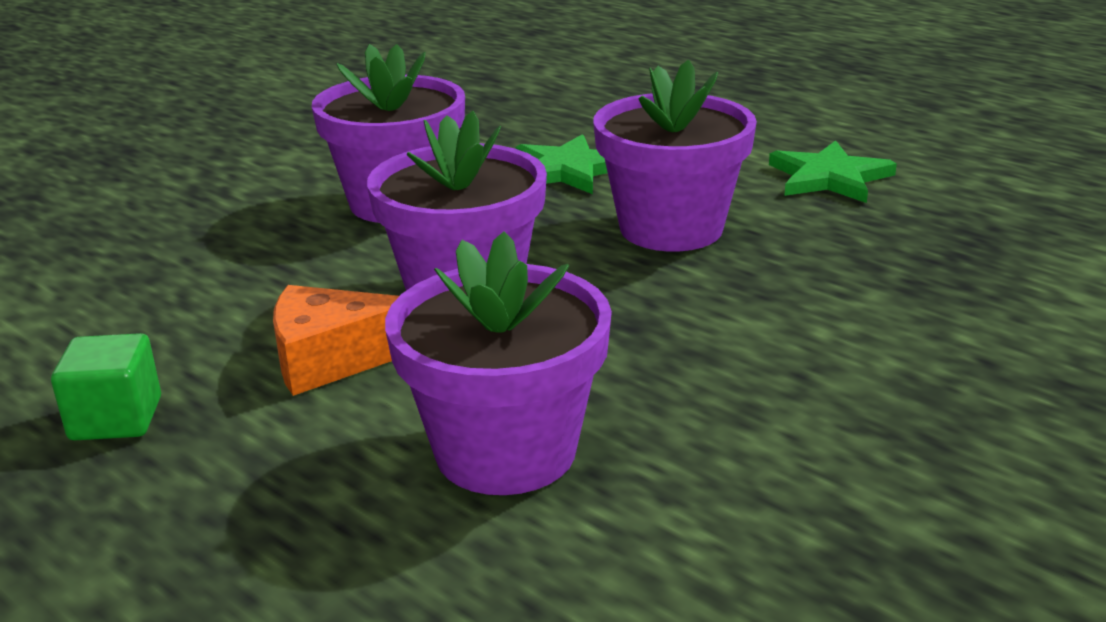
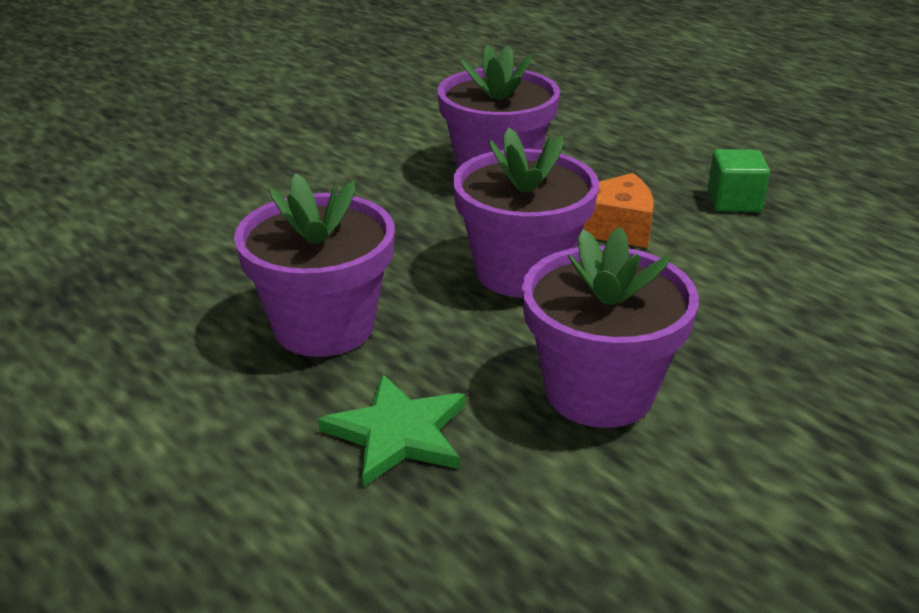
camera: 175 degrees left, 5 degrees up
(829, 177) = (110, 387): green star -> none

